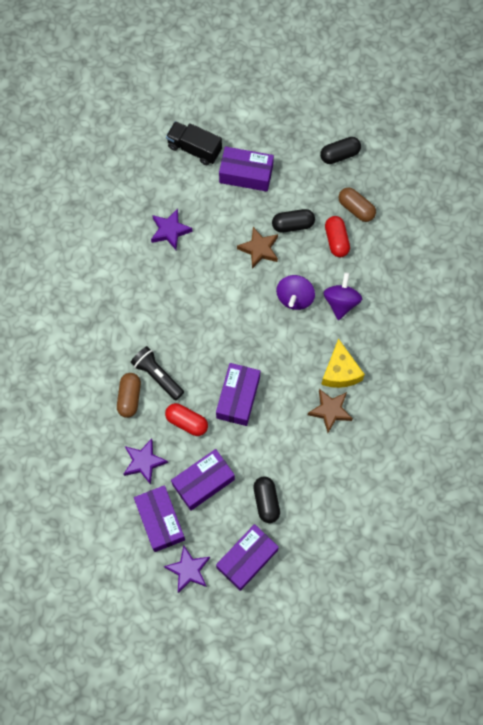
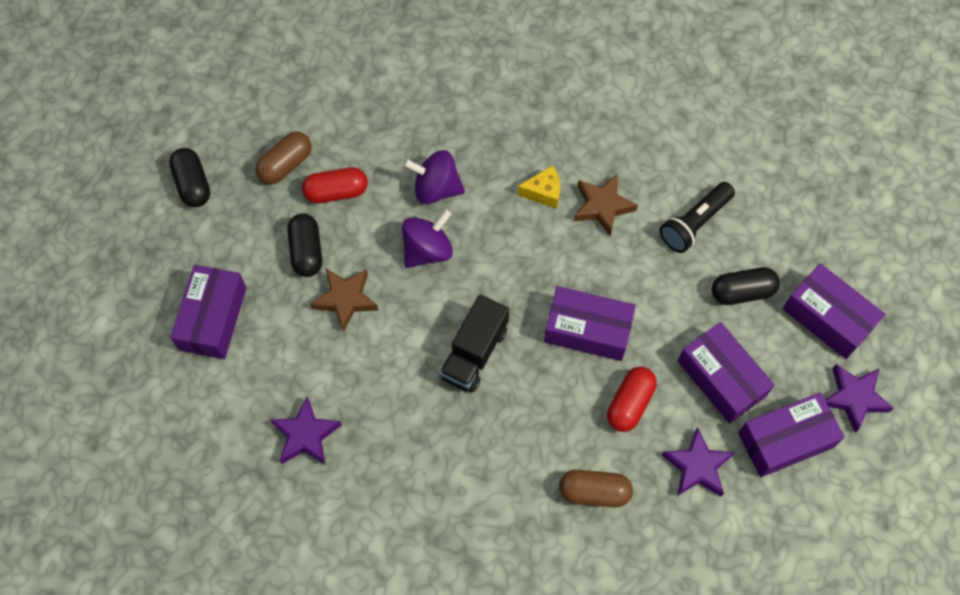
camera: 90 degrees left, 5 degrees down
(157, 376) = (556, 450): black flashlight -> black flashlight (694, 223)
(194, 149) = (158, 398): black truck -> black truck (474, 353)
(295, 298) = (427, 250): purple spinning top -> purple spinning top turned 60 degrees counterclockwise
(340, 372) = (543, 192): yellow cheese -> yellow cheese, size x0.65

